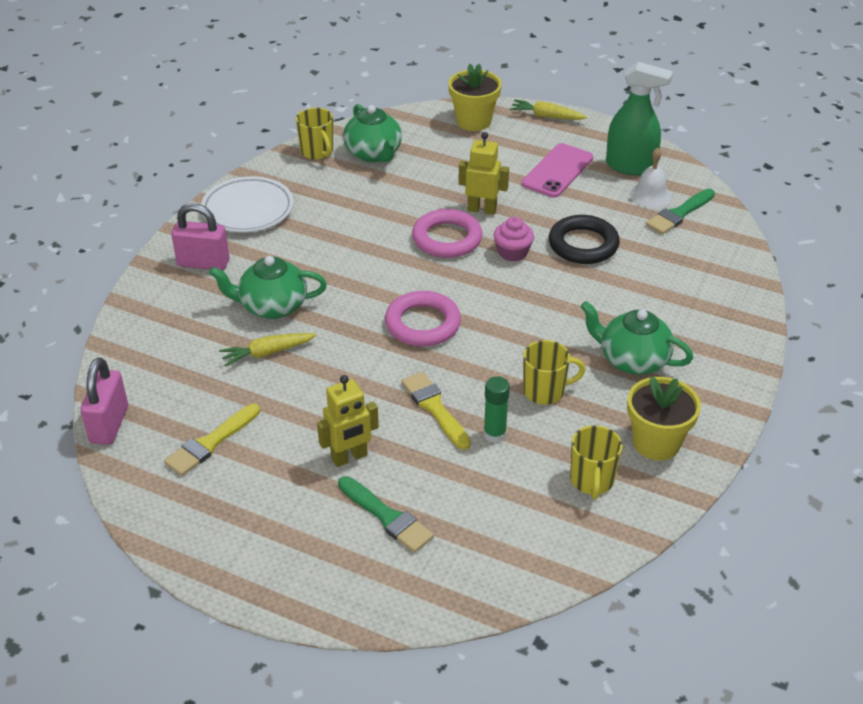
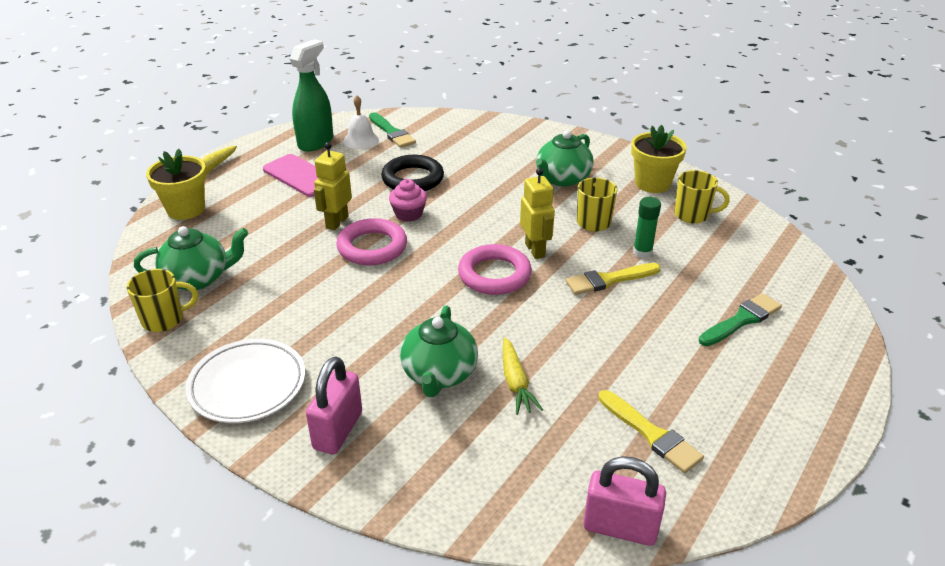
camera: 80 degrees left, 5 degrees down
(349, 457) = (671, 336): yellow robot -> yellow robot (535, 250)

